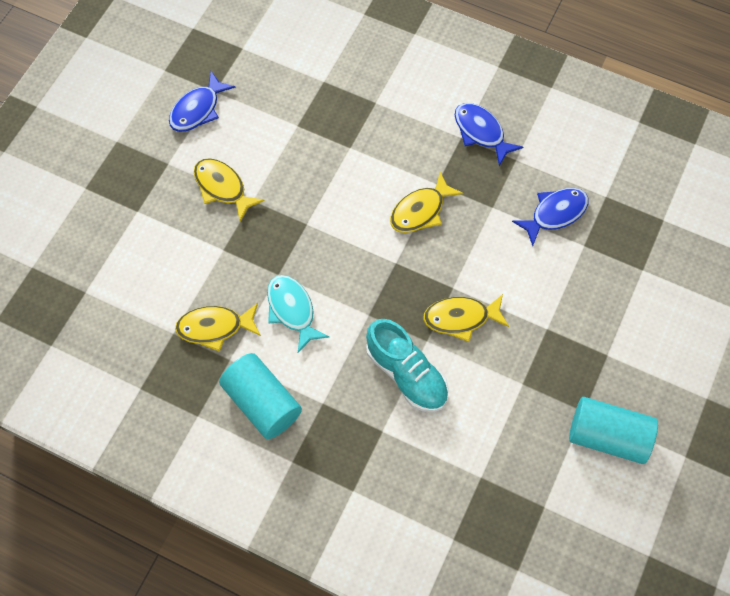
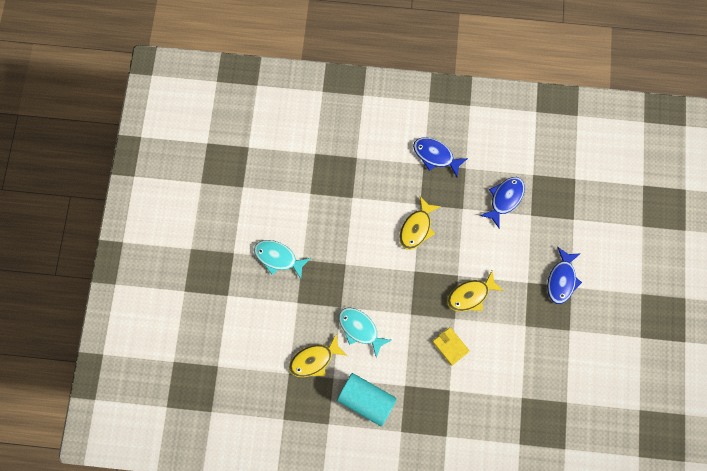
camera: 20 degrees left, 10 degrees up
(198, 109) = (237, 205): blue fish -> blue fish (561, 279)
(222, 188) = (278, 258): yellow fish -> turquoise fish
(406, 374) = (450, 346): turquoise shoe -> yellow wallet
(607, 436) = (589, 341): turquoise cylinder -> none

